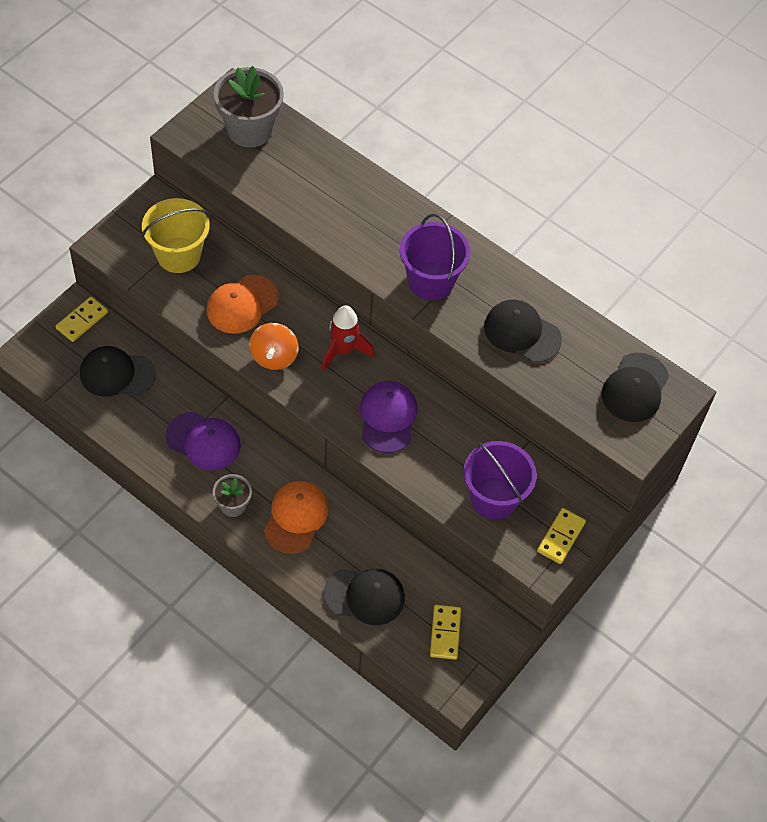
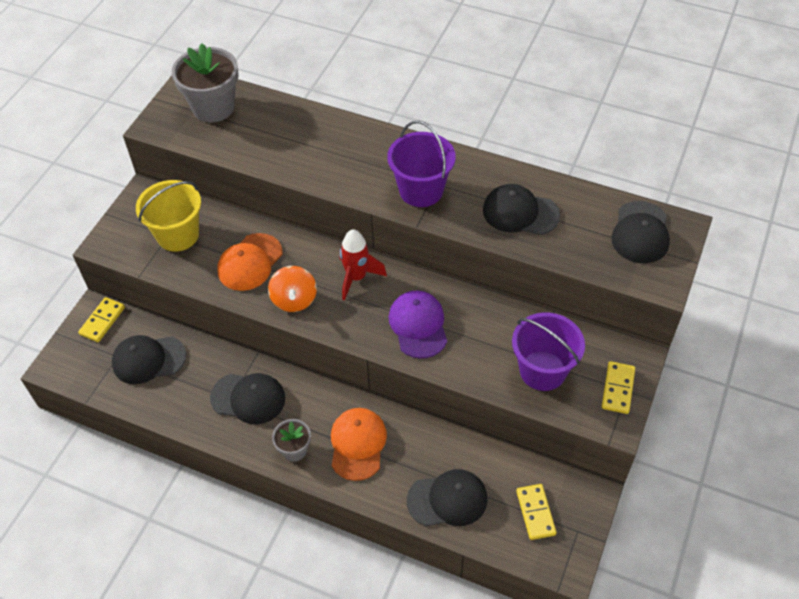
camera: 10 degrees left, 5 degrees down
(203, 441) = (248, 398): purple cap -> black cap

